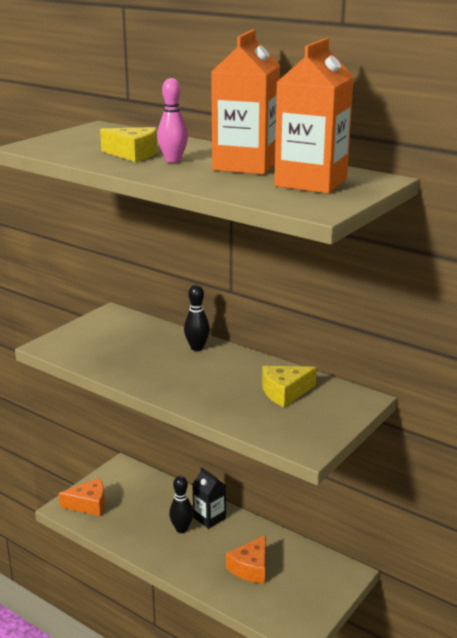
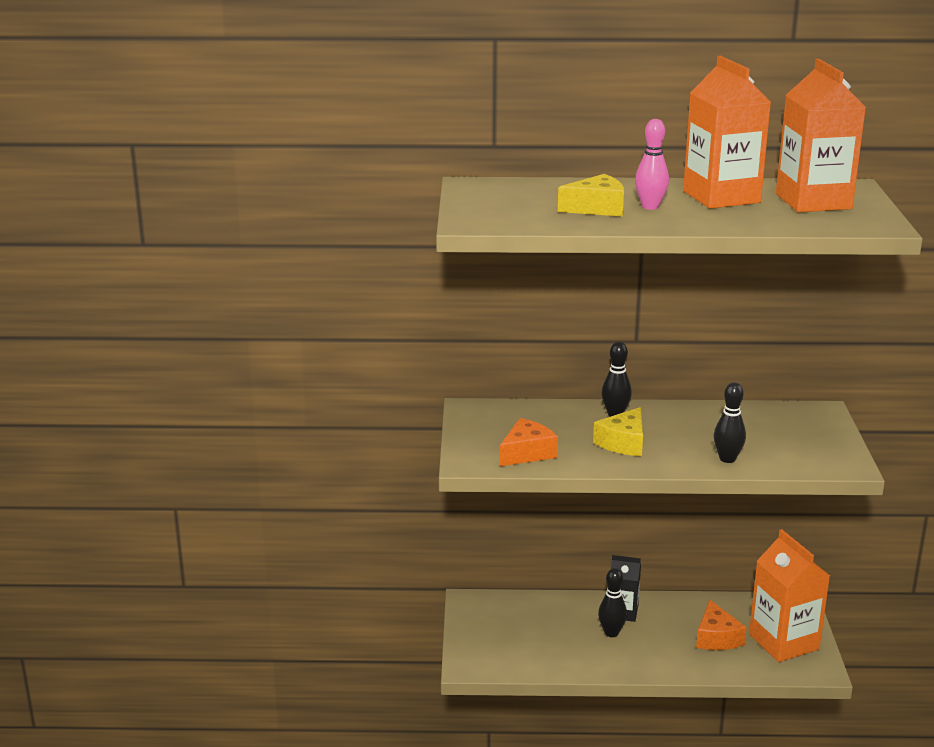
camera: 35 degrees left, 0 degrees up
(88, 504) = (489, 651): orange cheese -> orange cheese (527, 453)
(220, 406) = (727, 459): none -> black bowling pin
(285, 392) = (757, 427): yellow cheese -> yellow cheese (623, 443)
(298, 596) = (783, 642): none -> orange carton

